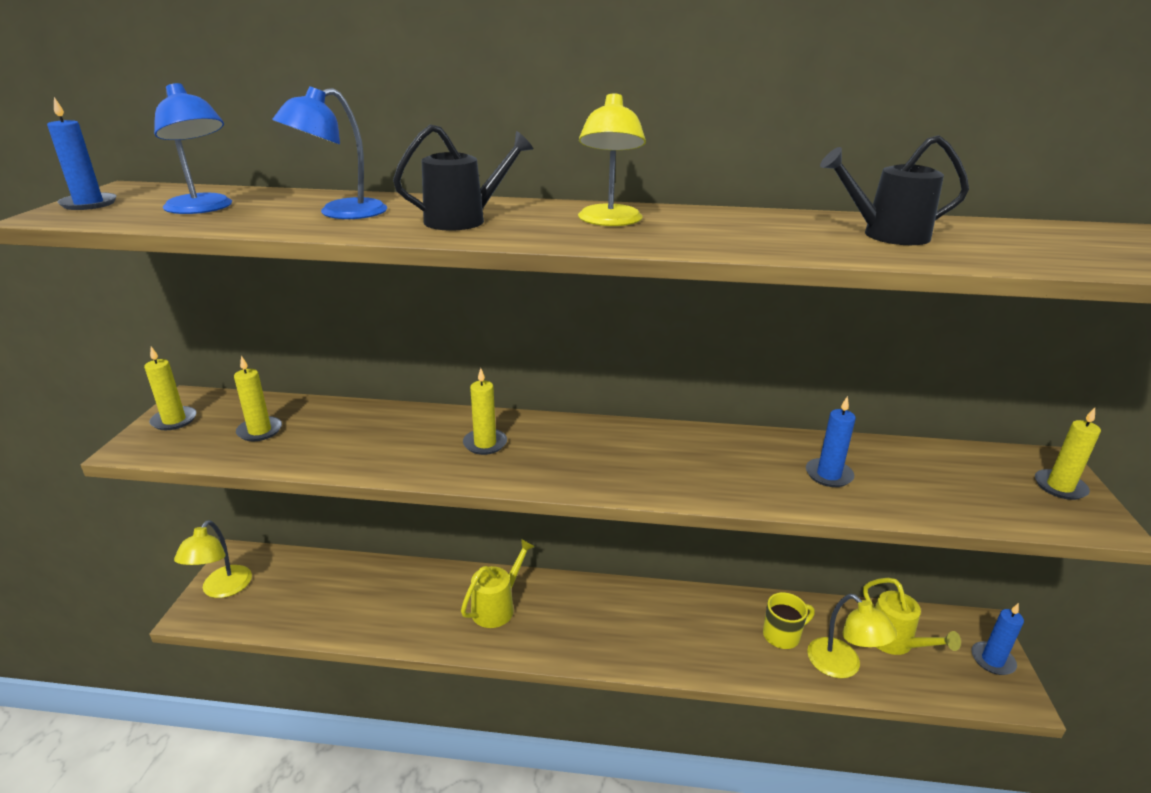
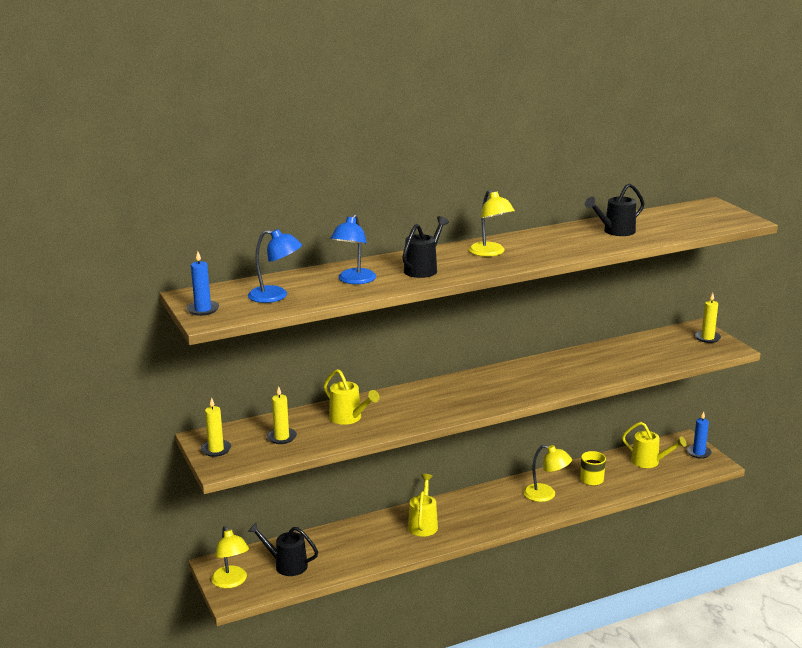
camera: 30 degrees left, 5 degrees down
(296, 593) = (286, 565): none -> black watering can
(369, 433) = (349, 418): none -> yellow watering can
(485, 444) = (422, 403): yellow candle -> none
(828, 475) = (607, 364): blue candle -> none
(842, 666) = (631, 481): yellow lamp -> yellow lamp (546, 495)

